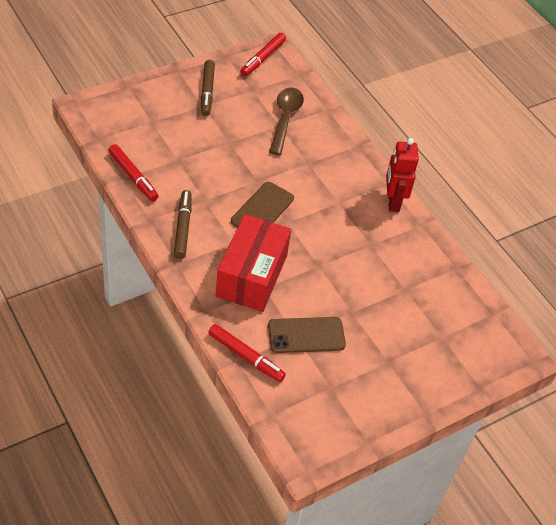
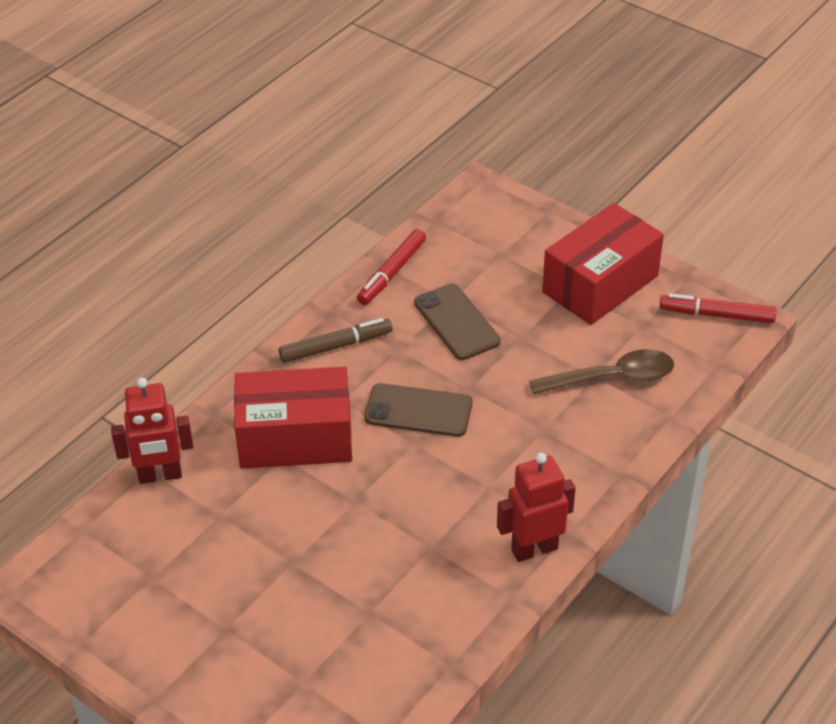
camera: 75 degrees right, 5 degrees down
(207, 91) = (600, 284): brown marker -> red box
(246, 356) = (160, 475): red marker -> red robot
(306, 335) = (225, 525): brown phone -> brown phone (456, 322)

